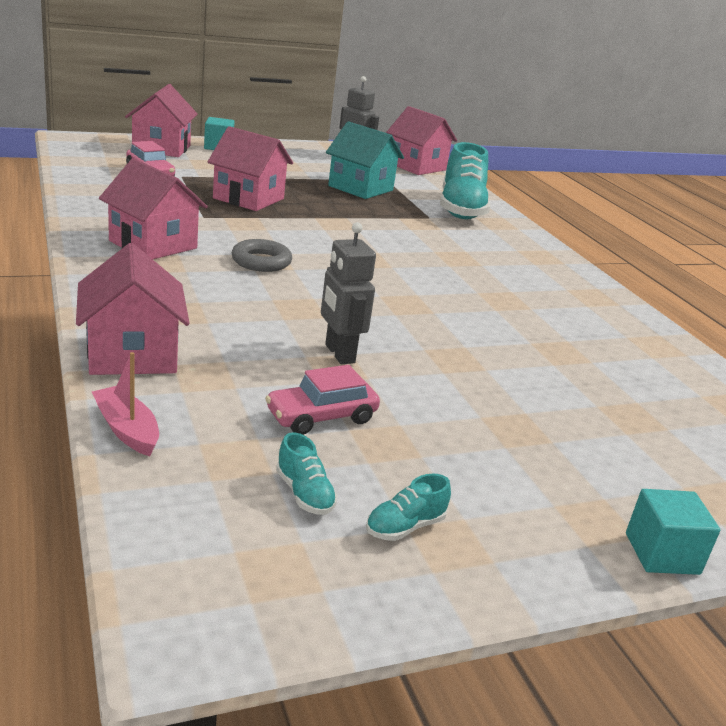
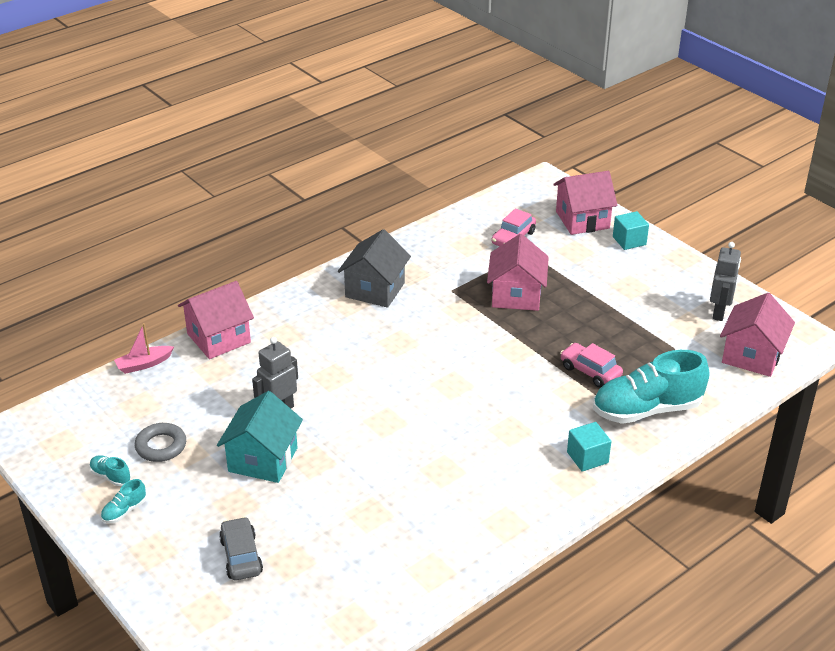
camera: 75 degrees right, 10 degrees up
(127, 429) = (144, 364): pink boat -> pink boat turned 150 degrees counterclockwise
(153, 244) = (375, 290): pink house -> grey house
(261, 261) = (393, 339): grey ring -> grey ring (161, 446)
(304, 494) = (121, 436): turquoise shoe -> turquoise shoe (124, 511)
(321, 417) = (197, 423): pink car -> pink car (590, 371)
(360, 188) = (626, 340): turquoise house -> turquoise house (263, 459)
(620, 449) = (241, 556): none -> grey car
(662, 553) = (134, 580): turquoise cube -> turquoise cube (587, 457)

